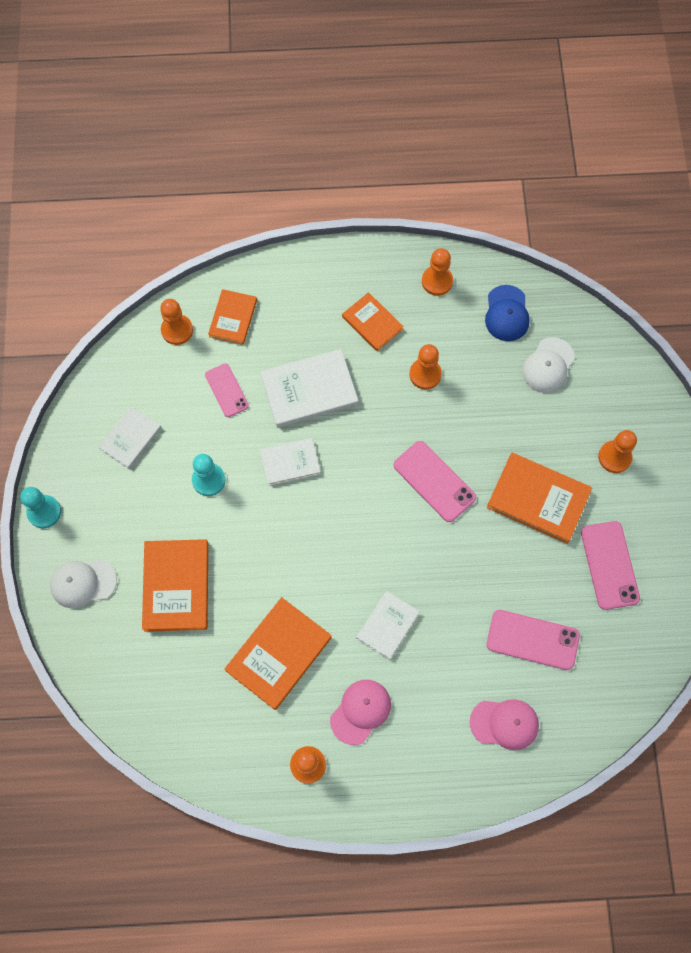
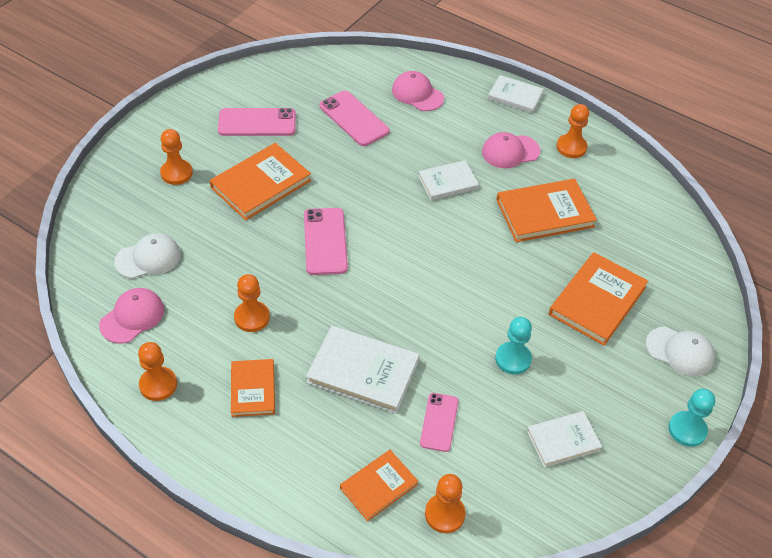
camera: 145 degrees left, 20 degrees down
(290, 462) = (430, 327): white book -> white book (515, 96)
(507, 313) = (132, 317): blue cap -> pink cap
(538, 499) = (261, 184): orange book -> orange book turned 75 degrees clockwise
(609, 565) = (257, 123): pink phone -> pink phone turned 60 degrees clockwise

